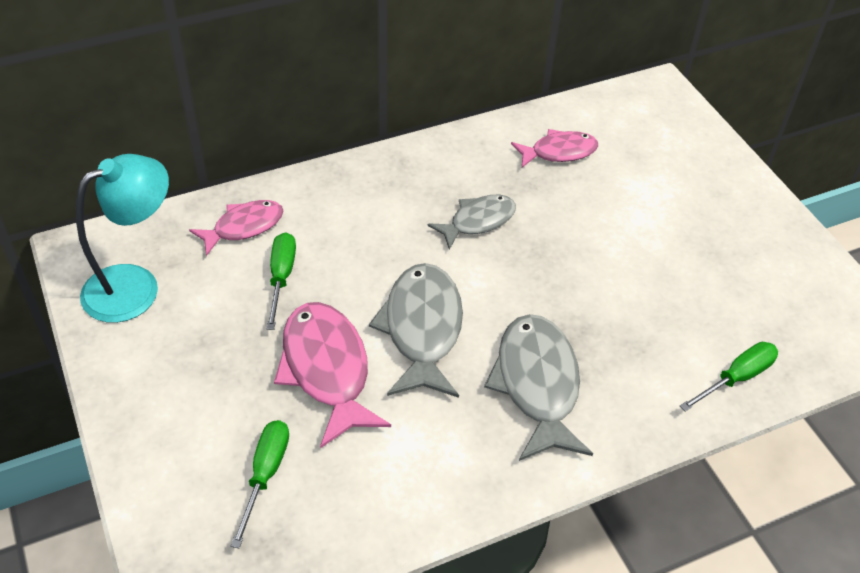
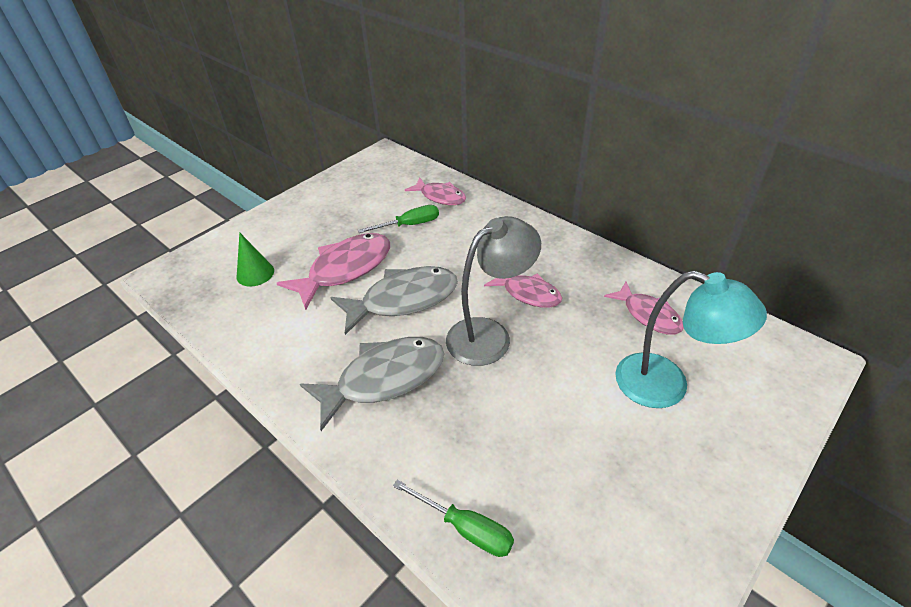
camera: 70 degrees right, 5 degrees down
(135, 286) = (369, 179): turquoise lamp -> turquoise lamp (666, 386)
(265, 474) = (255, 273): green screwdriver -> green cone
(478, 221) = (528, 293): grey fish -> pink fish
(520, 275) = (489, 335): none -> grey lamp

